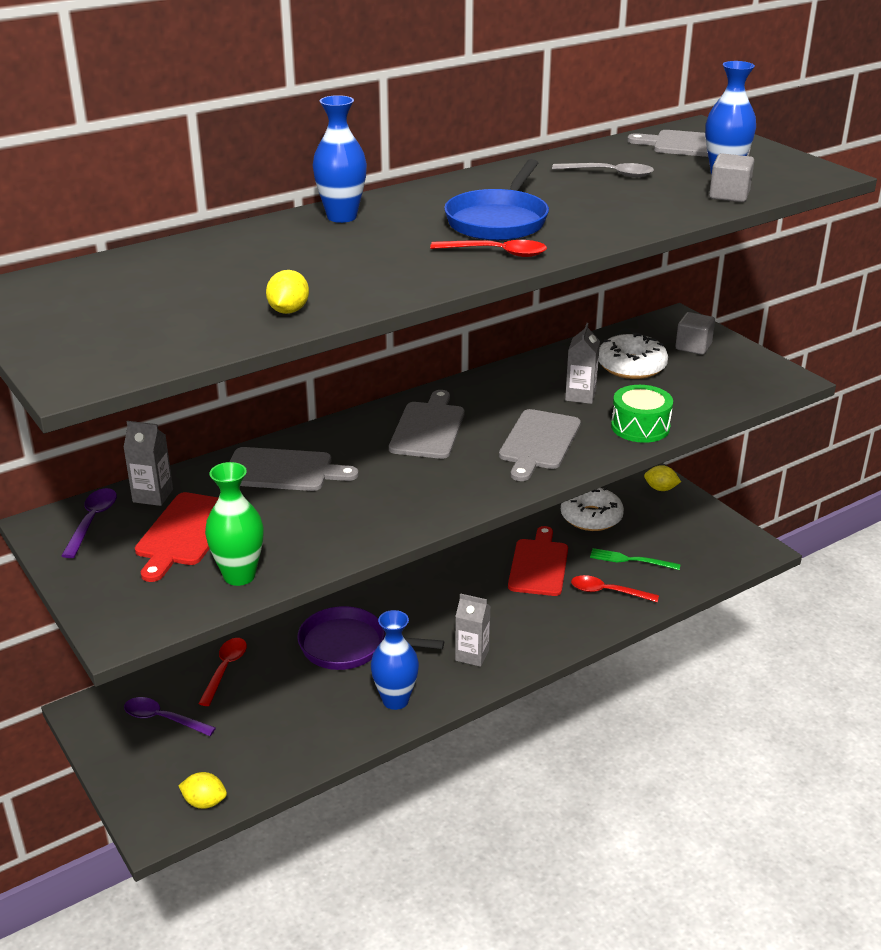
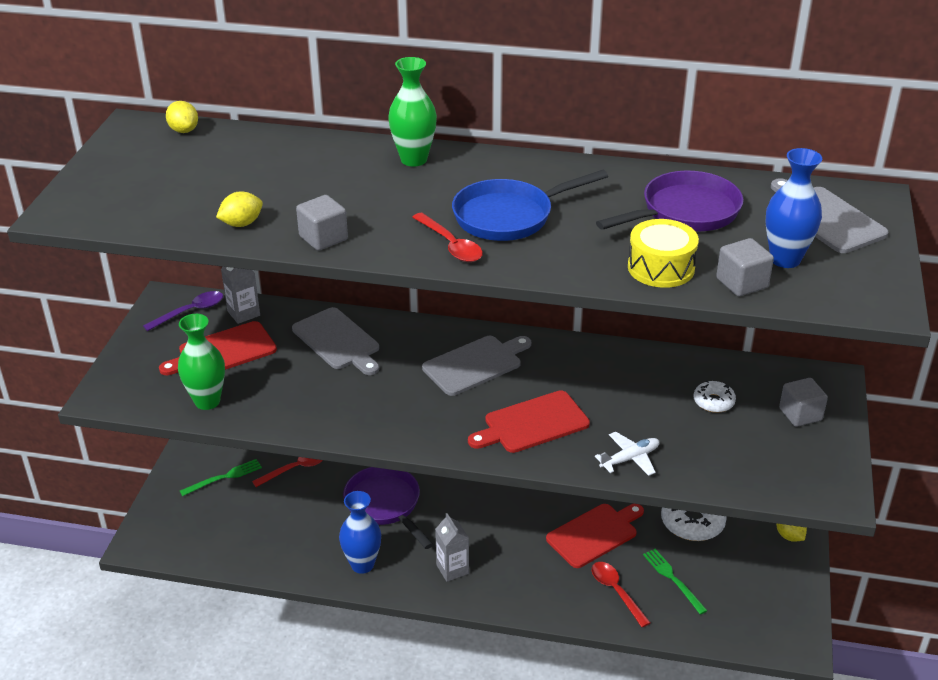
camera: 45 degrees right, 5 degrees up
(163, 719) = (224, 477): purple spoon -> green fork
(204, 802) = (179, 548): yellow lemon -> yellow lemon (184, 130)
(342, 217) = (414, 159): blue vase -> green vase
(385, 290) = (323, 238): none -> grey cube
(538, 442) = (532, 423): grey cutting board -> red cutting board
(580, 396) = (628, 403): grey carton -> none
(610, 174) = (684, 212): grey spoon -> purple pan
(631, 366) = (713, 402): white donut -> white donut, size x0.57
(640, 427) = (630, 459): green drum -> white plane
(665, 207) = (661, 268): none -> yellow drum

